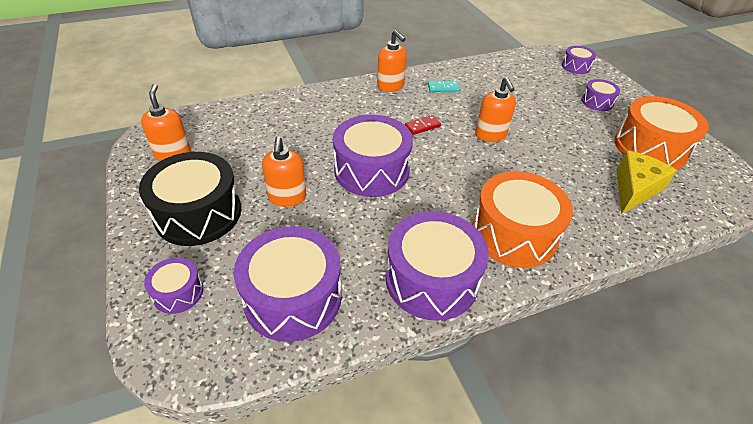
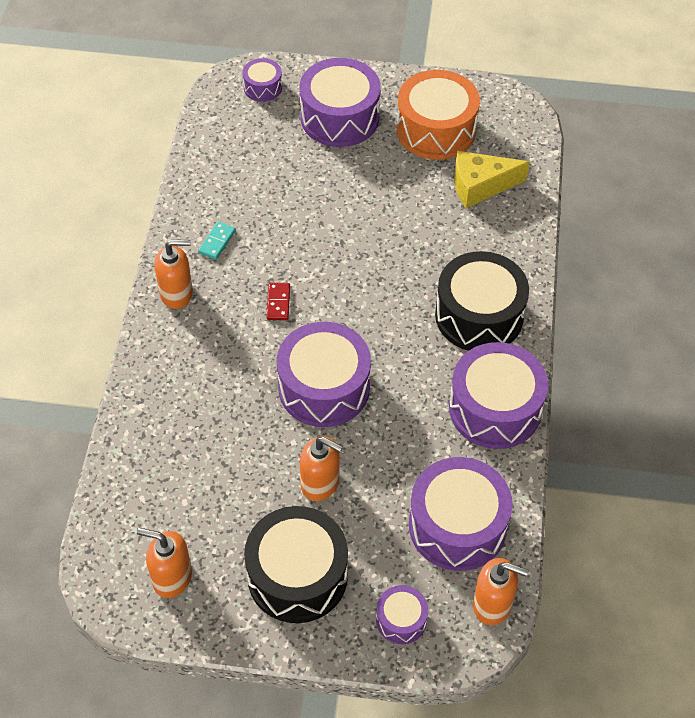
camera: 60 degrees left, 10 degrees up
(490, 135) = (333, 248): orange soap dispenser -> orange soap dispenser (492, 604)
(514, 233) = (479, 315): orange drum -> black drum
(597, 102) = (340, 117): purple drum -> purple drum, size x2.01
(634, 189) = (480, 186): yellow cheese -> yellow cheese turned 75 degrees counterclockwise

